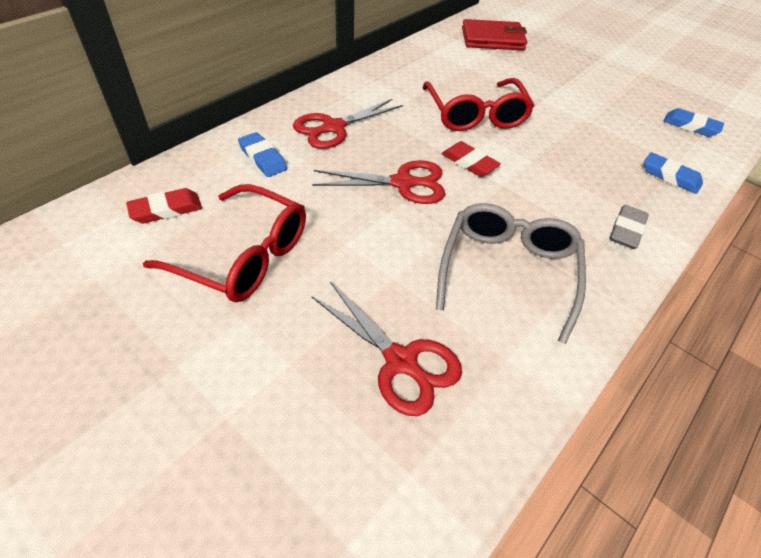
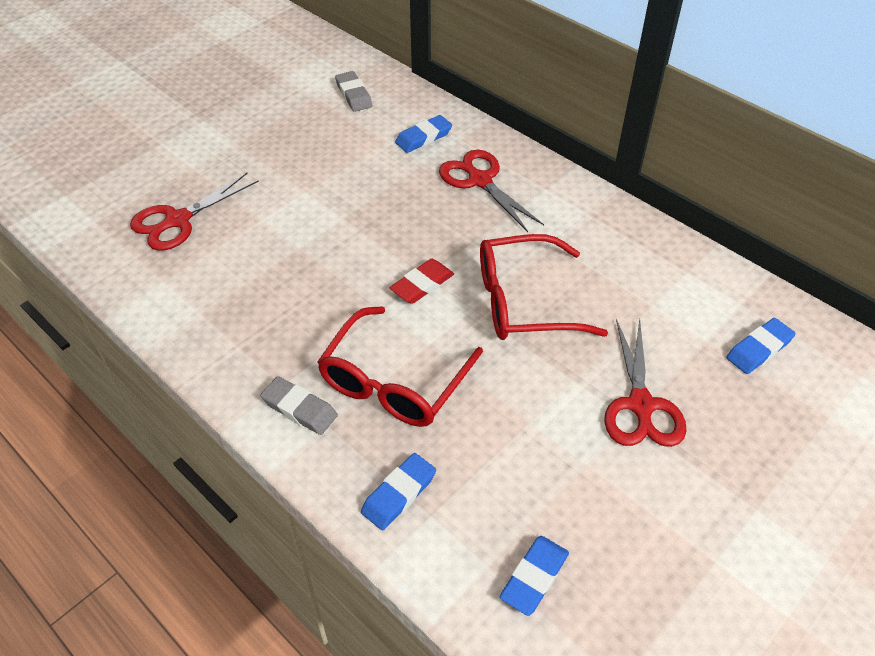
camera: 95 degrees right, 0 degrees up
(166, 210) = (353, 95): red eraser -> grey eraser
(243, 256) = (297, 138): red glasses -> red glasses (394, 382)
(402, 183) = (386, 229): red scissors -> red scissors (640, 405)
(492, 39) = (759, 349): red wallet -> blue eraser
(508, 271) = (255, 294): grey glasses -> none

